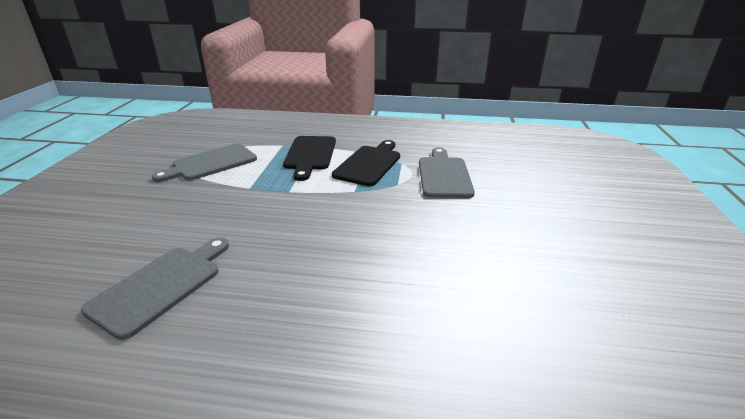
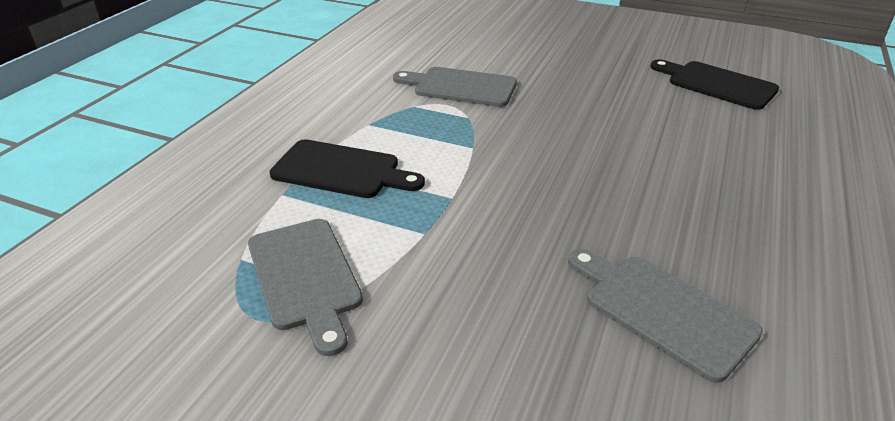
camera: 75 degrees left, 5 degrees up
(369, 164) = (403, 127): black cutting board -> black cutting board (717, 84)

